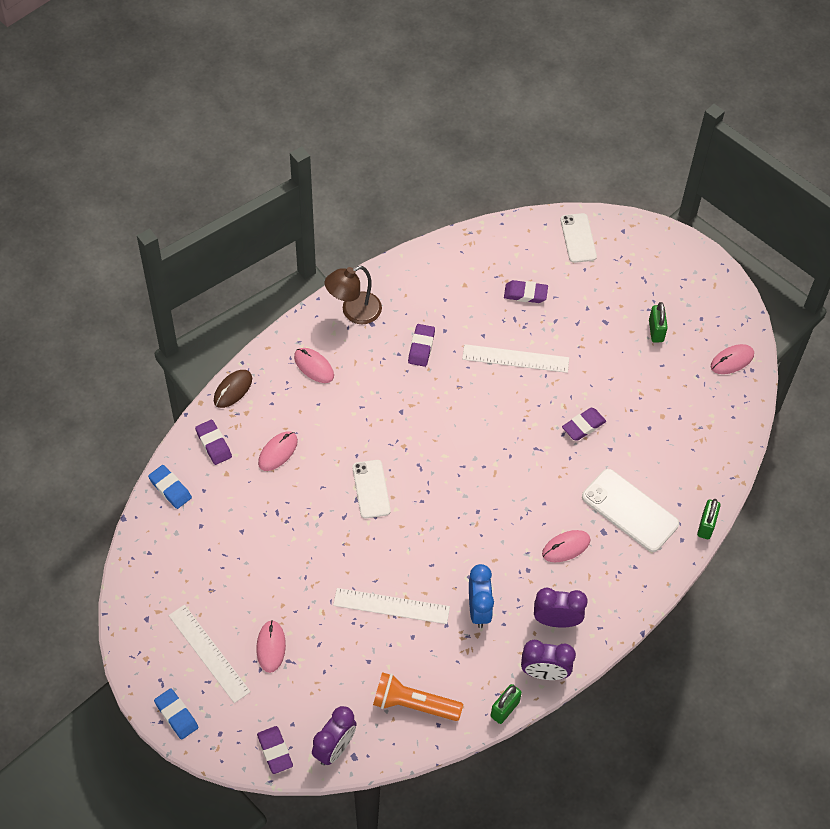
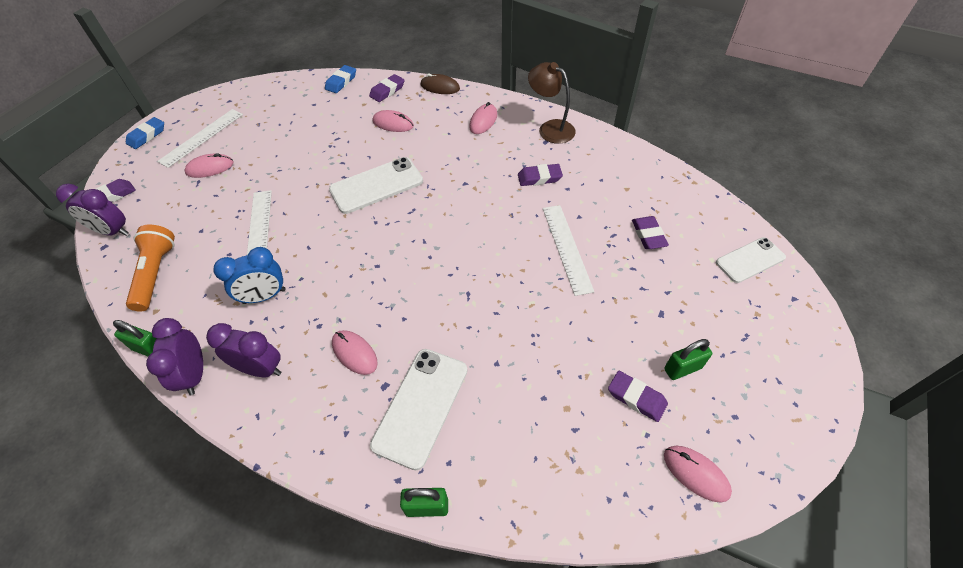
camera: 75 degrees right, 5 degrees down
(371, 489) = (376, 185): white phone -> white phone, size x1.51
(556, 620) = (260, 369): purple clock -> purple clock turned 60 degrees counterclockwise
(583, 426) = (514, 329): purple eraser -> purple eraser (636, 398)

